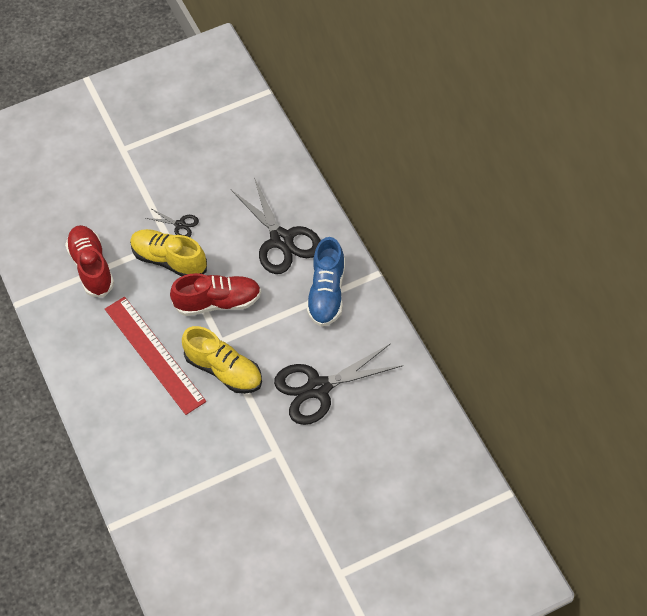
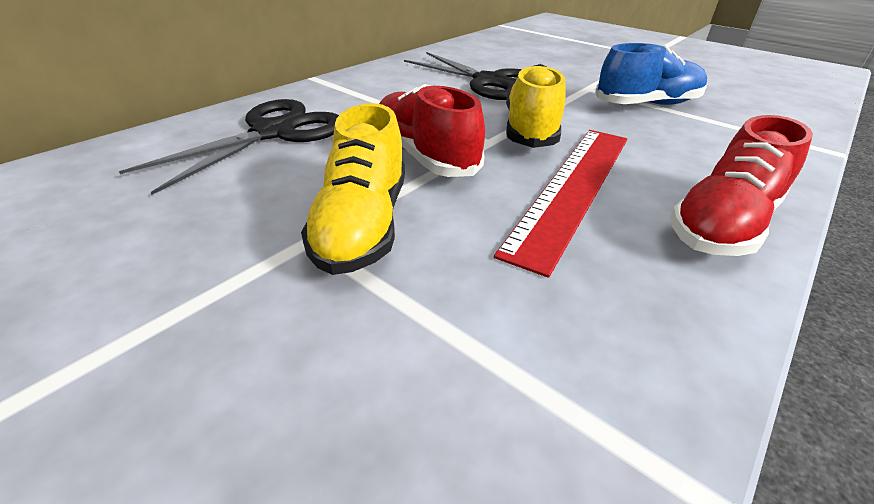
camera: 120 degrees left, 20 degrees down
(92, 267) = (451, 350): red shoe -> red shoe (723, 224)
(180, 224) = (257, 237): black scissors -> none
(327, 293) = (356, 94): blue shoe -> blue shoe (647, 104)

